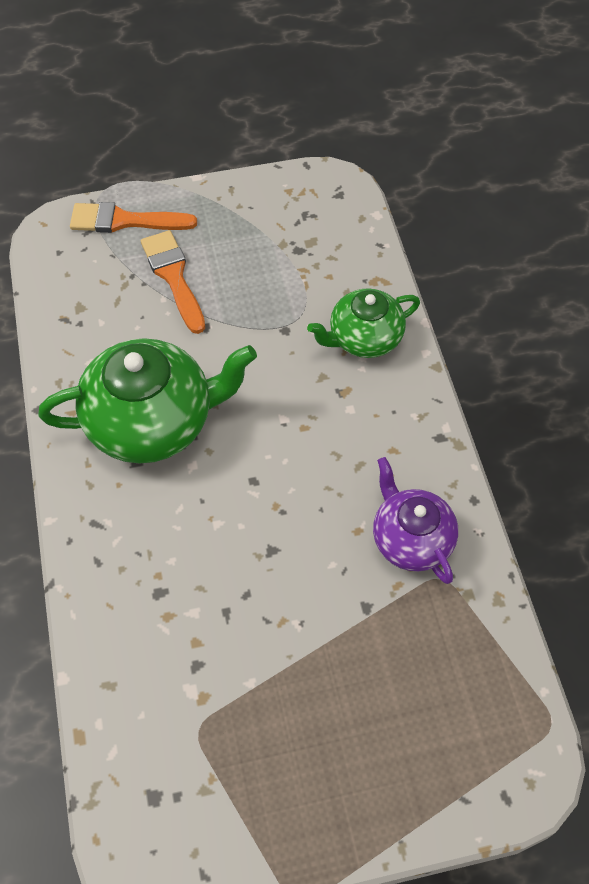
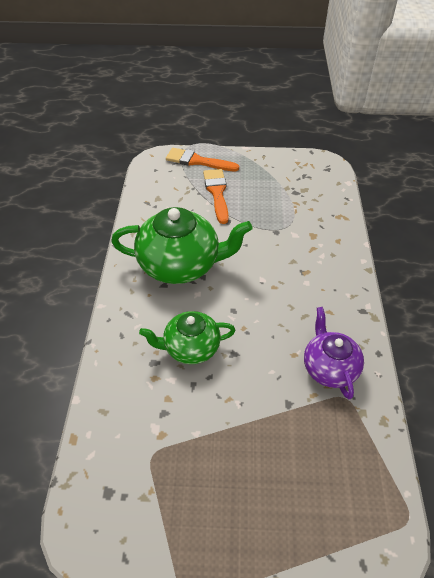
camera: 15 degrees right, 10 degrees down
(364, 338) = (325, 245): green teapot -> green teapot (190, 348)

